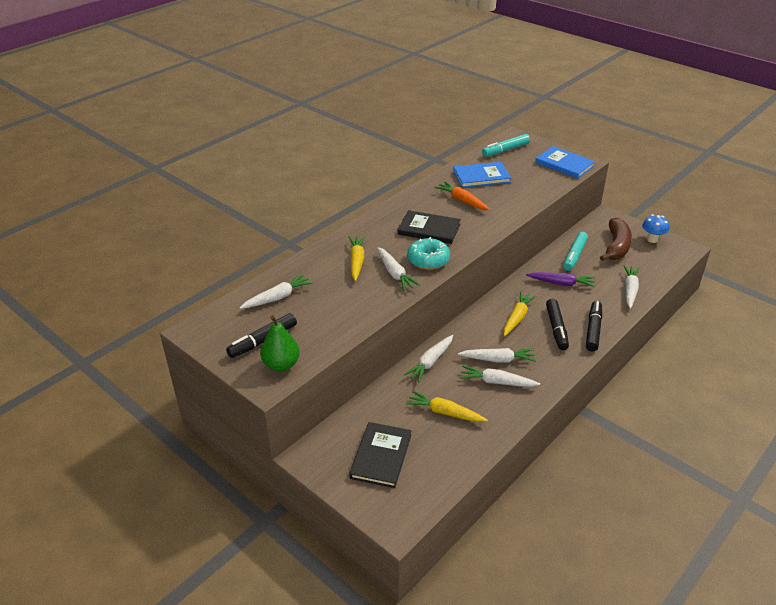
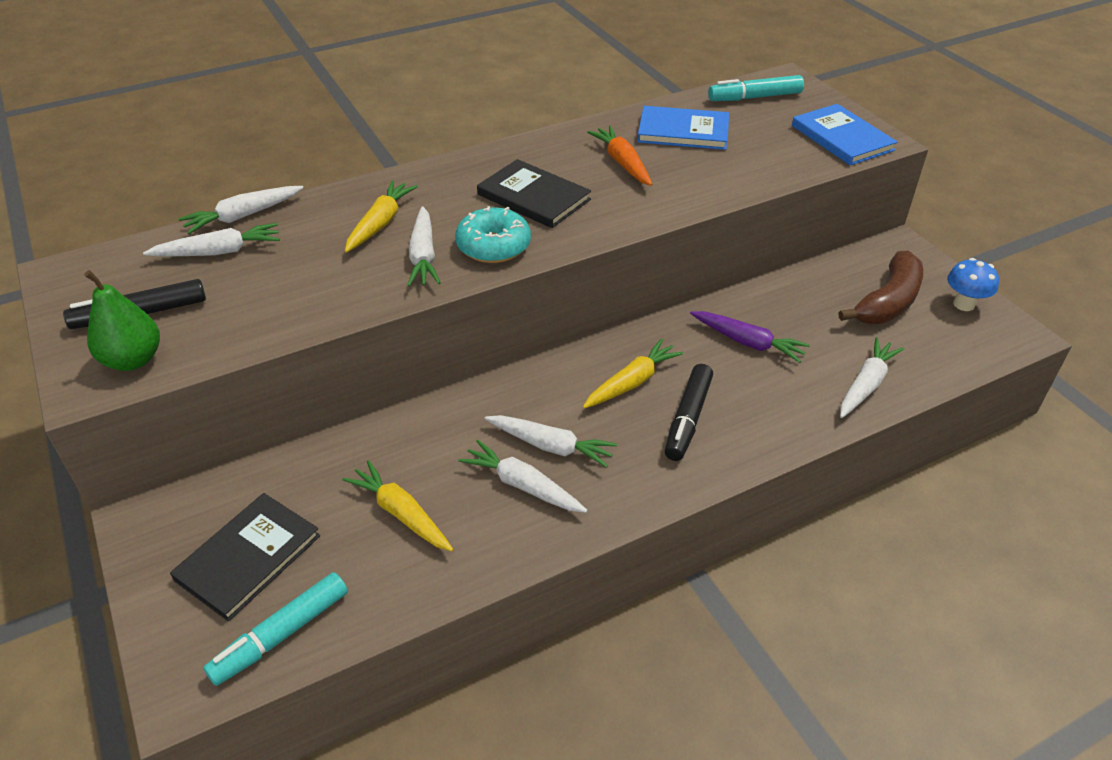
camera: 20 degrees right, 5 degrees up
(430, 362) = (439, 419): white carrot -> white carrot (243, 216)
(574, 255) = (802, 300): turquoise marker -> turquoise marker (281, 635)
(593, 330) = (752, 439): black marker -> none

